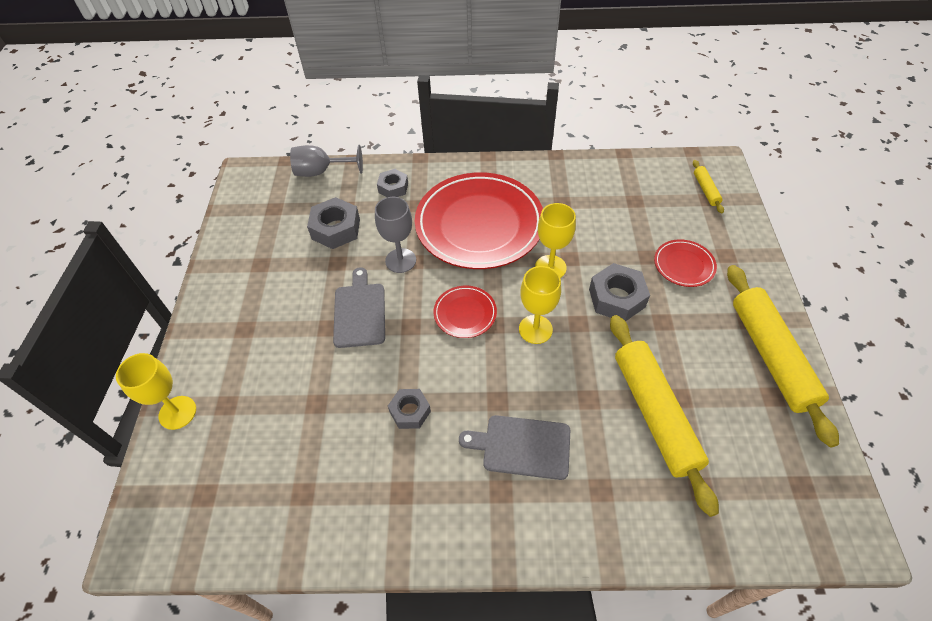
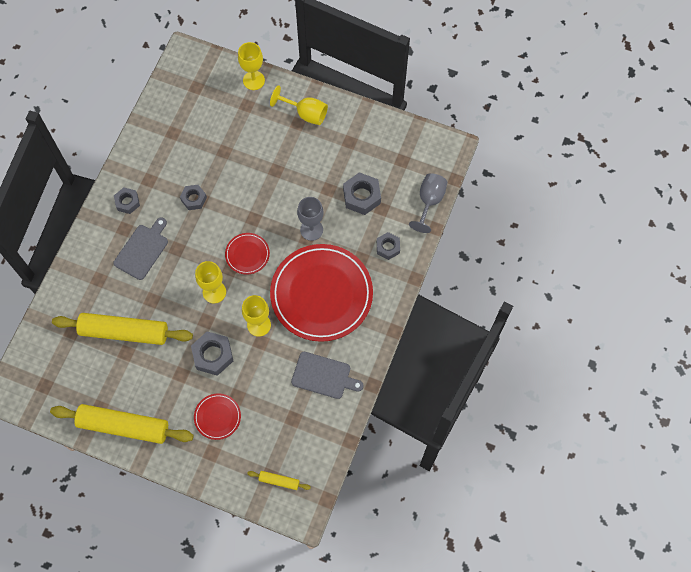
camera: 110 degrees right, 15 degrees up
(226, 325) = (305, 113): none -> yellow goblet
(359, 312) = (279, 192): grey cutting board -> grey cutting board (323, 376)
(454, 508) = (127, 202): none -> grey nut

